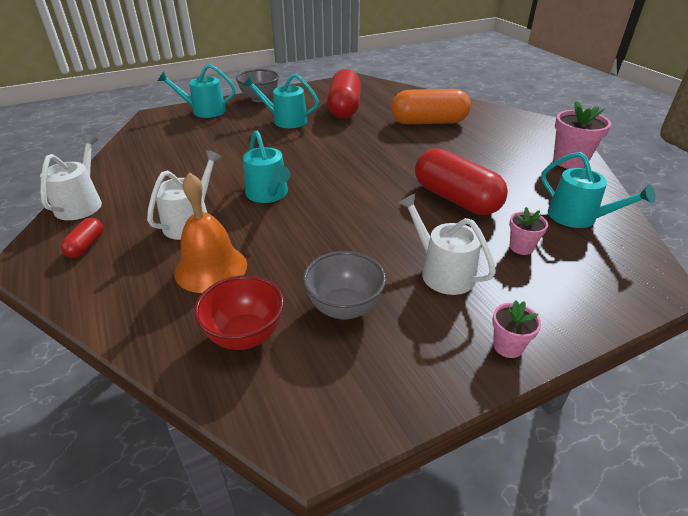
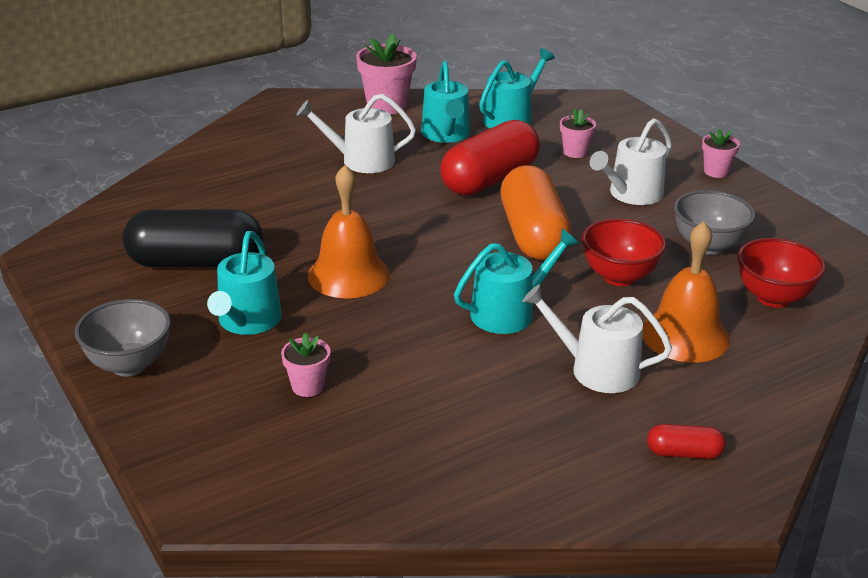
camera: 95 degrees left, 5 degrees down
(81, 204) = (581, 497): white watering can -> white watering can (361, 160)
(204, 111) = (186, 432): turquoise watering can -> turquoise watering can (446, 134)
(223, 134) = (308, 386): none -> pink flower pot
(301, 246) = (619, 277): none -> red bowl
(325, 145) = (348, 275): none -> orange bell
(344, 108) = (196, 262): red capsule -> black capsule
(428, 122) = (265, 187): orange capsule -> orange capsule (533, 235)

